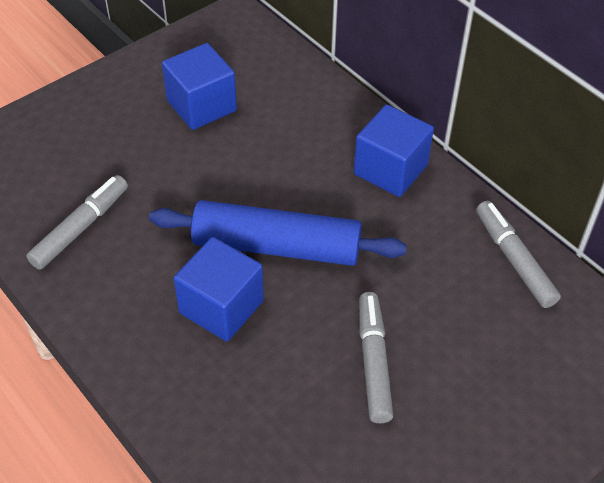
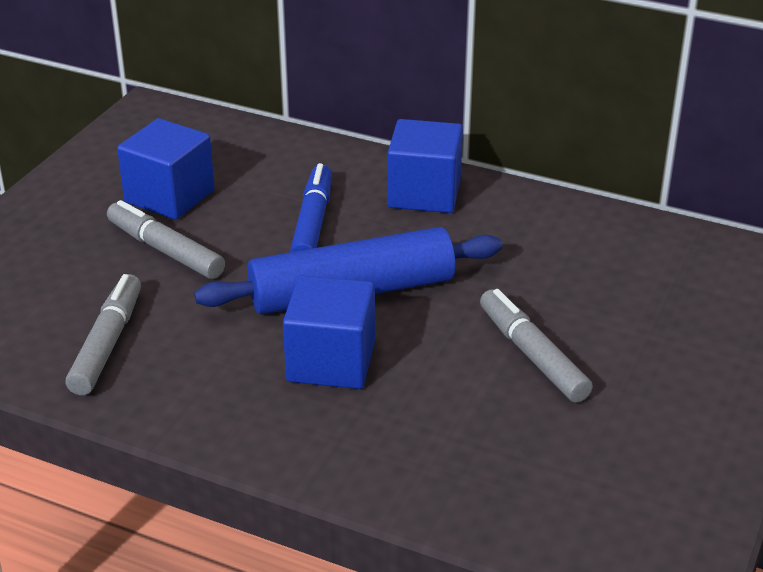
camera: 25 degrees left, 15 degrees down
(288, 168) = (312, 223): none -> blue marker
(514, 260) = (606, 230): grey marker -> grey marker (165, 250)

